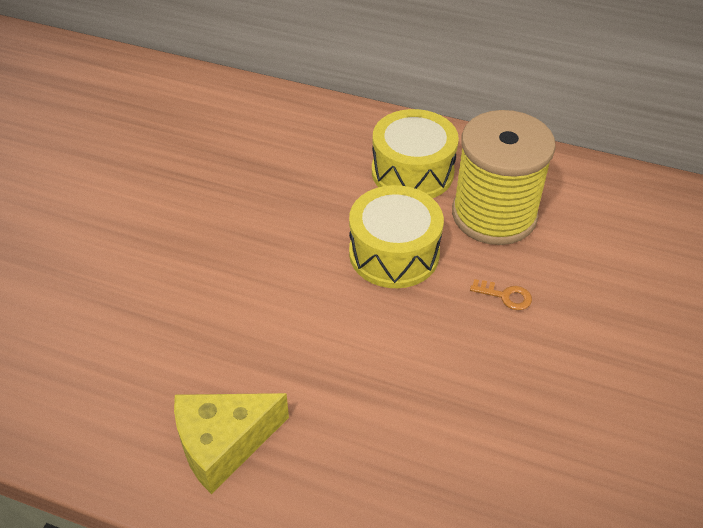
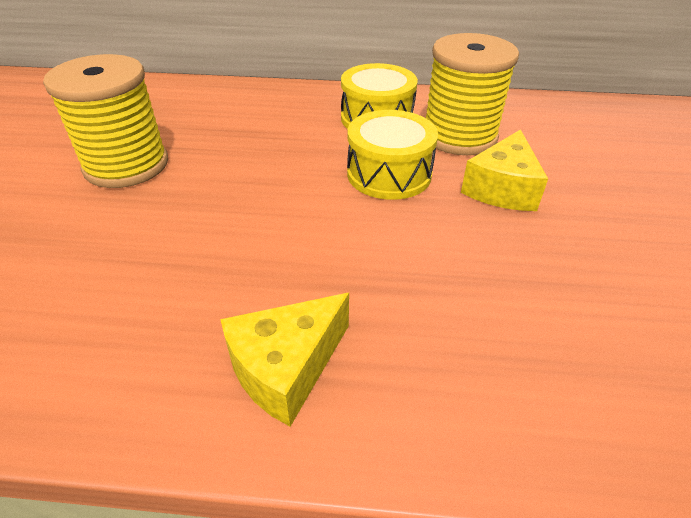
camera: 15 degrees left, 5 degrees down
(137, 192) = (126, 165): none -> yellow spool
(505, 296) = (502, 188): orange key -> yellow cheese

